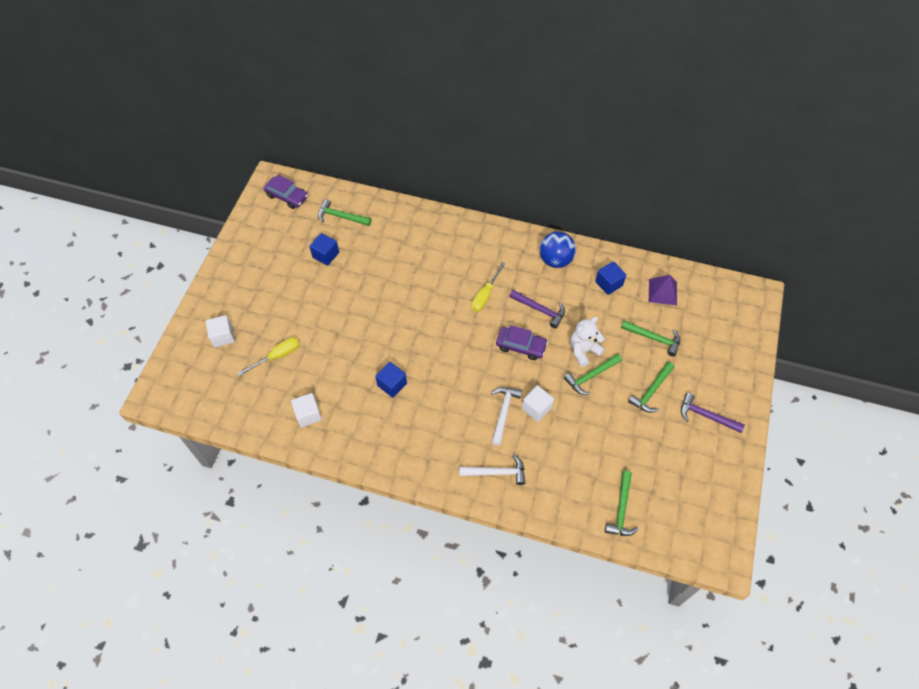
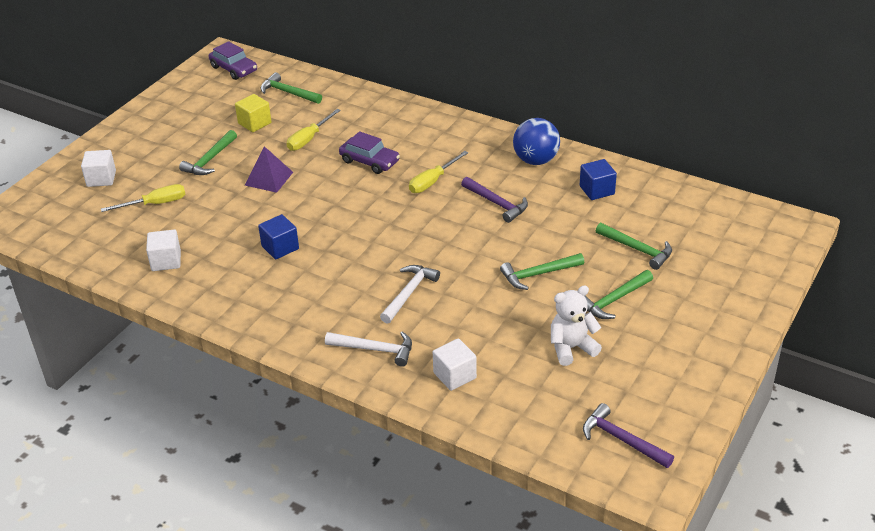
camera: 15 degrees right, 20 degrees down
(325, 255) = (254, 123): blue cube -> yellow cube
(375, 265) = (309, 139): none -> yellow screwdriver
(521, 346) = (458, 234): purple car -> purple car (369, 161)
(536, 408) = (453, 295): white cube -> white cube (454, 375)
(583, 351) = (538, 249): white teddy bear -> white teddy bear (571, 348)
(621, 509) = (526, 412): green hammer -> green hammer (209, 160)
(663, 292) = (666, 206): purple pyramid -> purple pyramid (269, 178)
(706, 415) = (681, 335): purple hammer -> purple hammer (622, 439)

